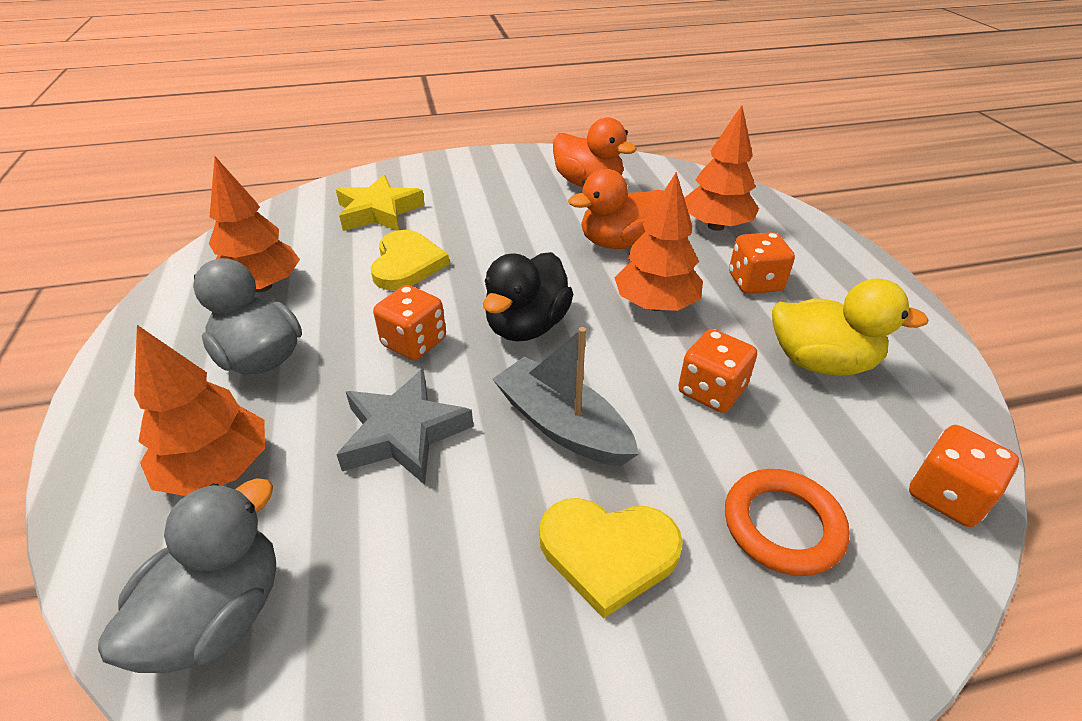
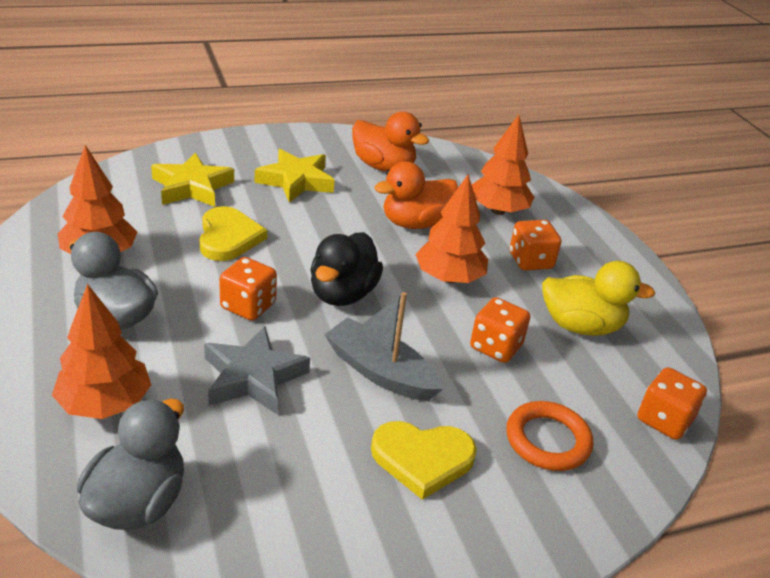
camera: 10 degrees left, 5 degrees down
(491, 202) = (296, 181): none -> yellow star

